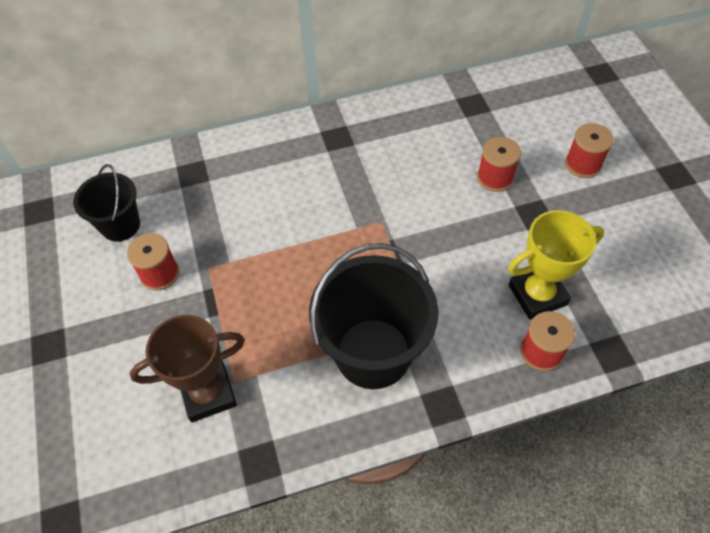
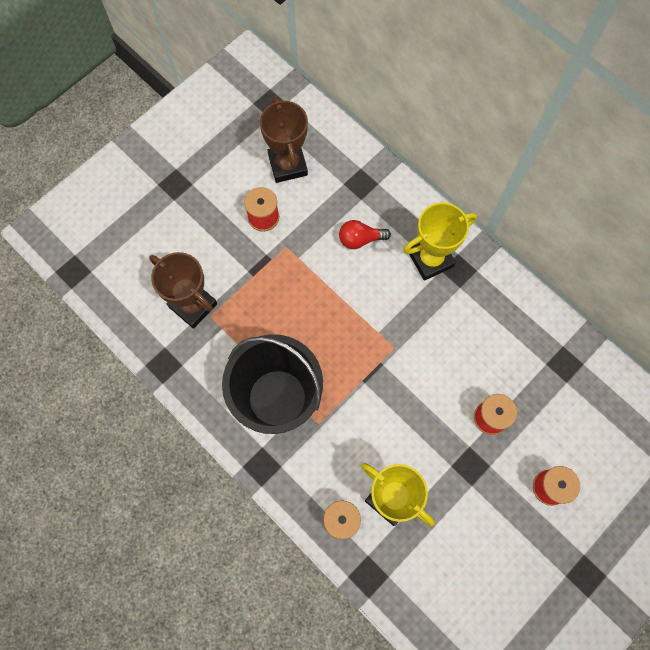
camera: 60 degrees right, 15 degrees up
(120, 225) = (288, 165): black bucket -> brown trophy
(250, 199) = (360, 239): none -> red light bulb
(311, 153) = (430, 259): none -> yellow trophy

